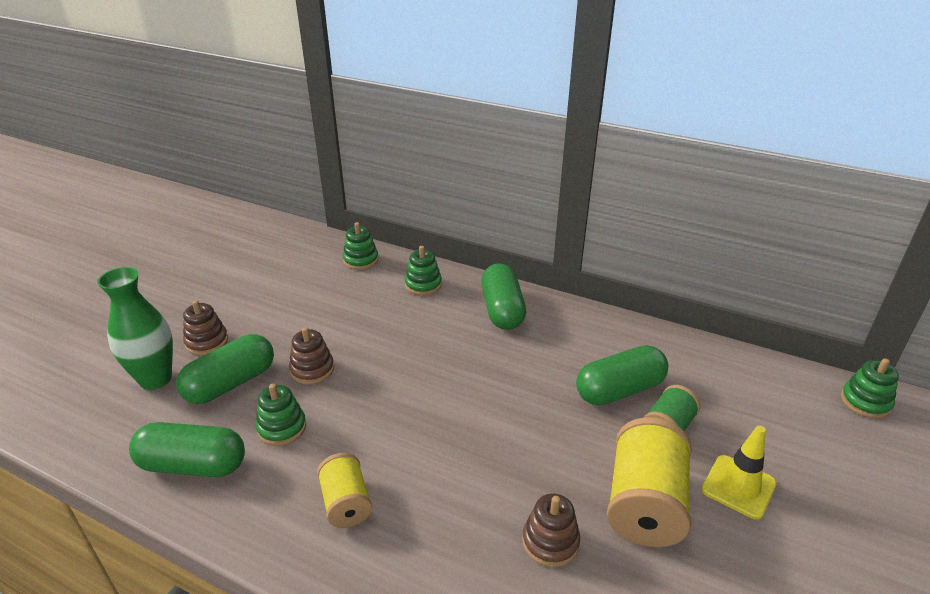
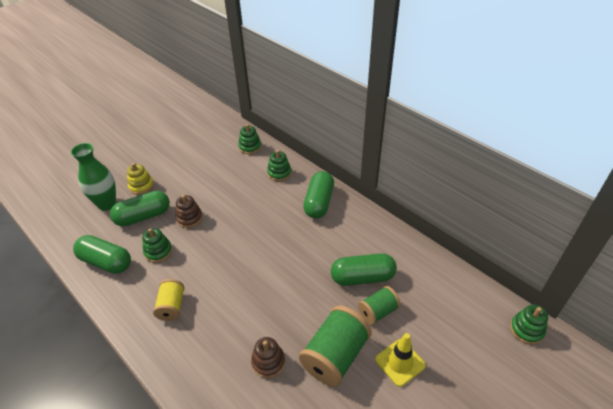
camera: 20 degrees right, 10 degrees up
(207, 342) = (141, 186): brown stacking toy -> yellow stacking toy
(644, 504) = (335, 356): yellow spool -> green spool

